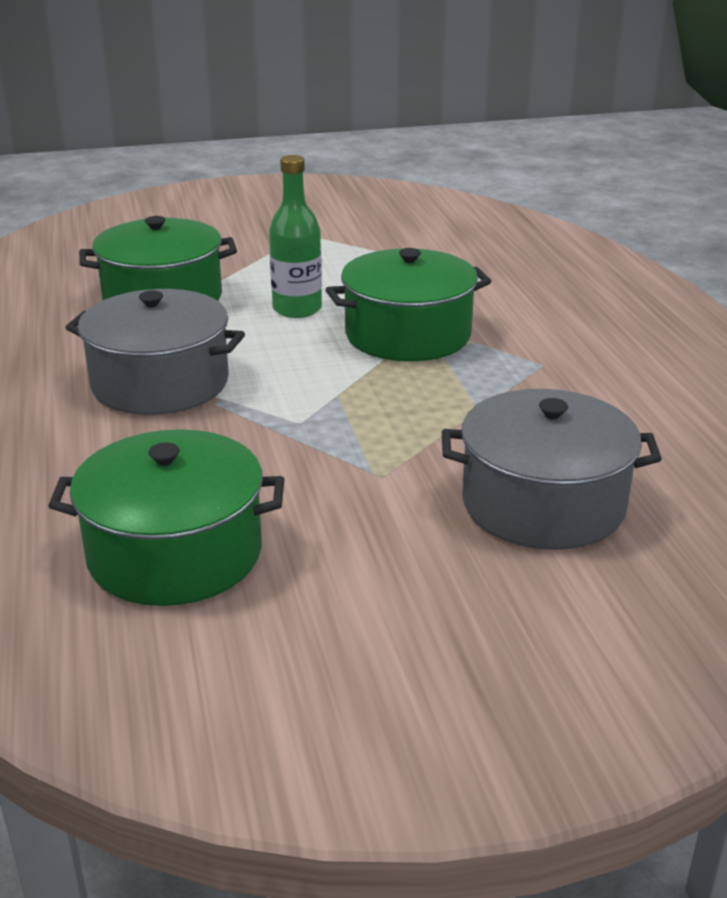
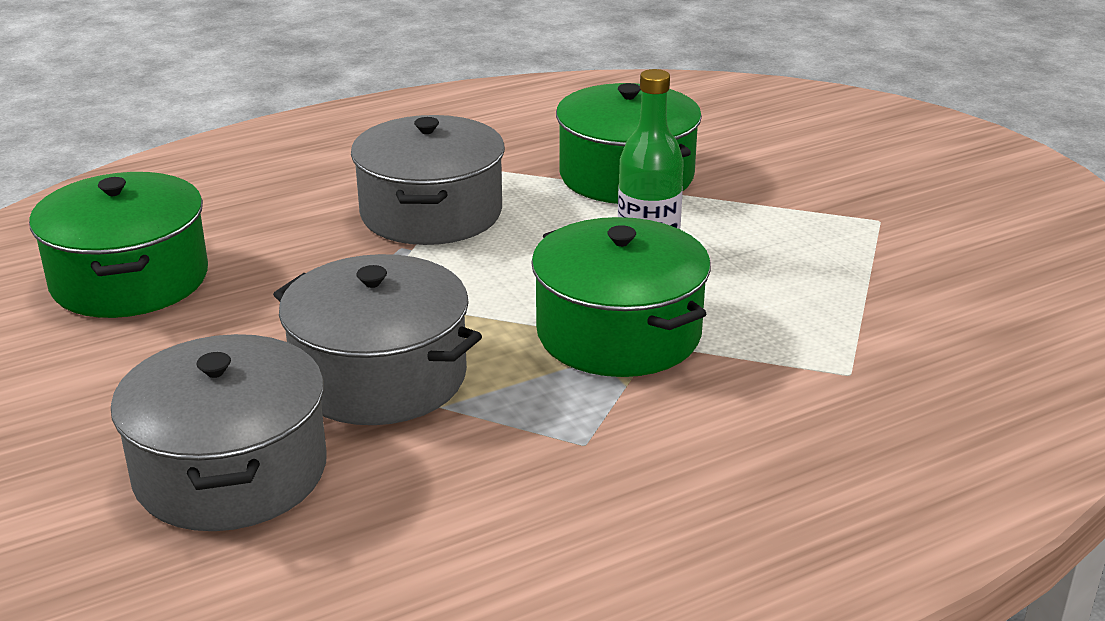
camera: 75 degrees right, 0 degrees up
(427, 429) = (380, 377): none -> grey pot

